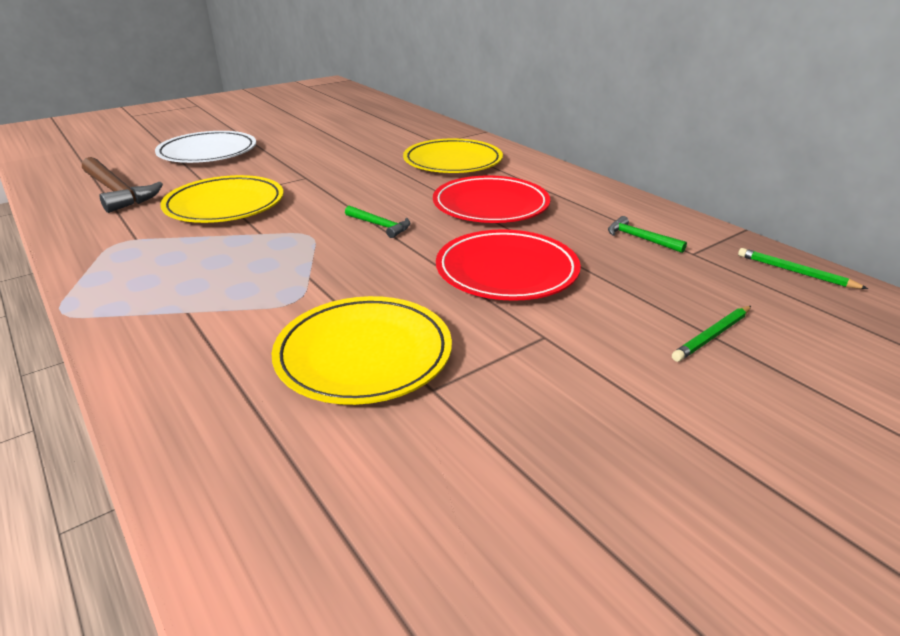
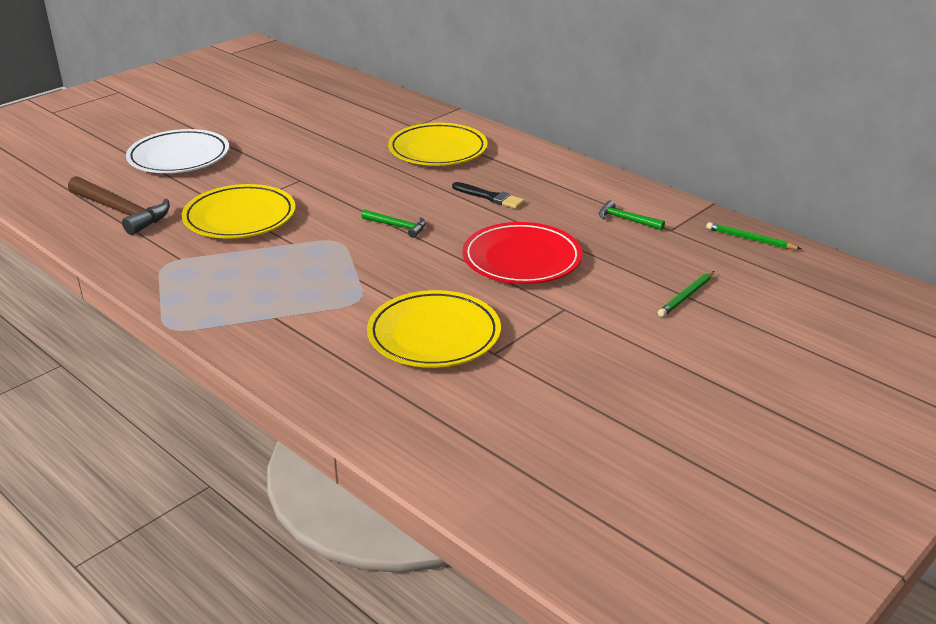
camera: 10 degrees left, 0 degrees up
(490, 205) = (490, 197): red plate -> black brush

